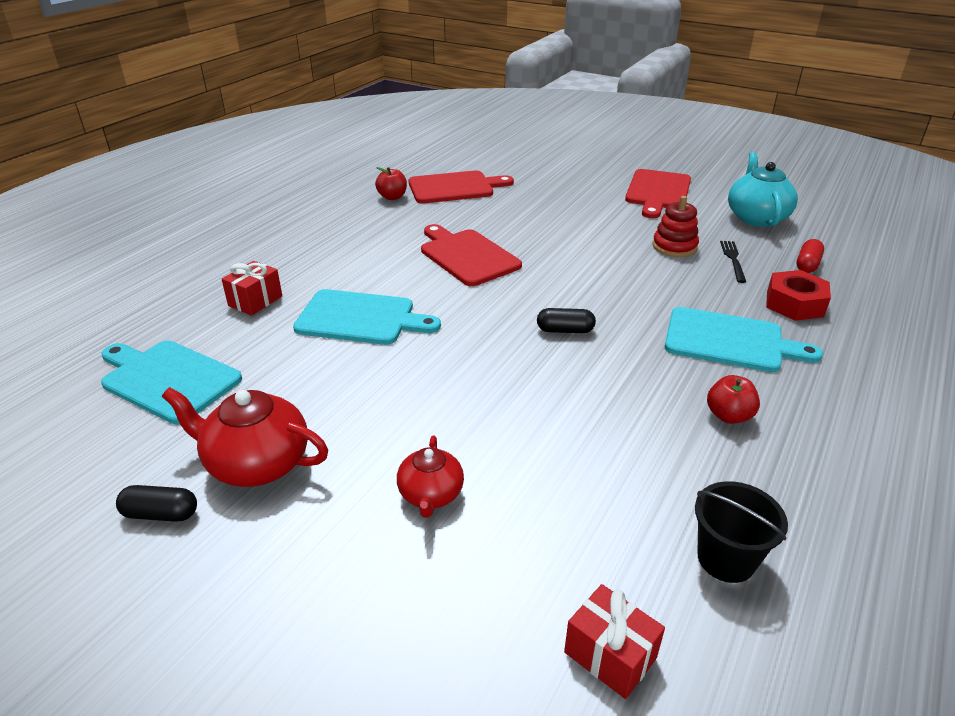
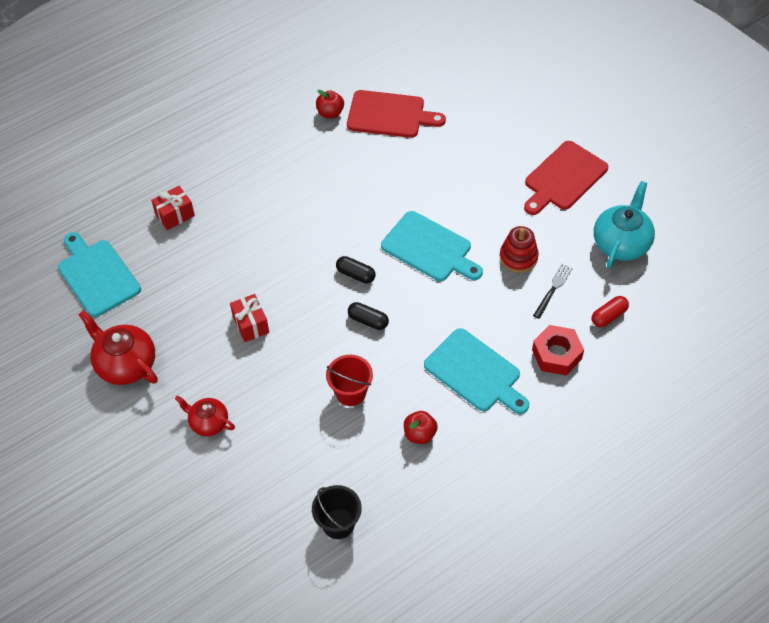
camera: 25 degrees right, 20 degrees up
(161, 514) = (66, 380): black capsule -> black capsule (355, 274)
(360, 318) = (236, 259): turquoise cutting board -> turquoise cutting board (429, 248)
(431, 495) = (208, 422): red teapot -> red teapot turned 90 degrees clockwise
(467, 256) = (348, 213): red cutting board -> none
(604, 400) = (351, 392): none -> red bucket
(610, 655) = (243, 547): red gift -> red gift (251, 324)

